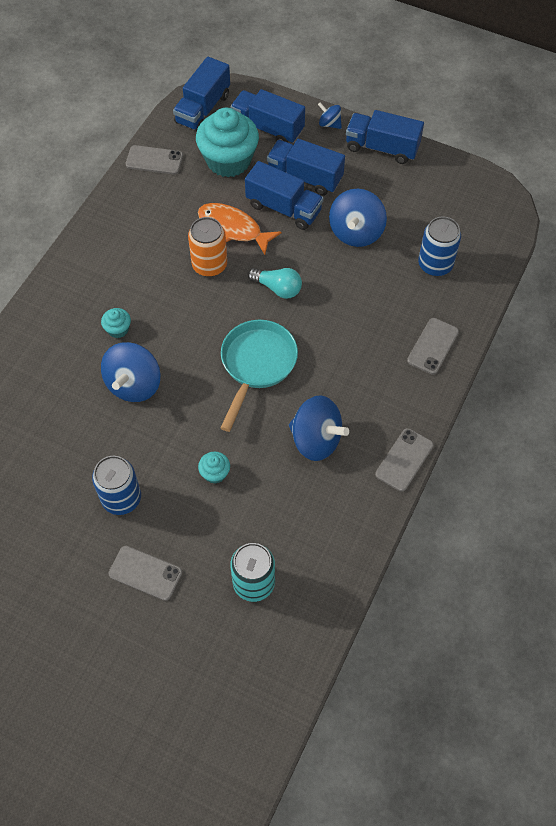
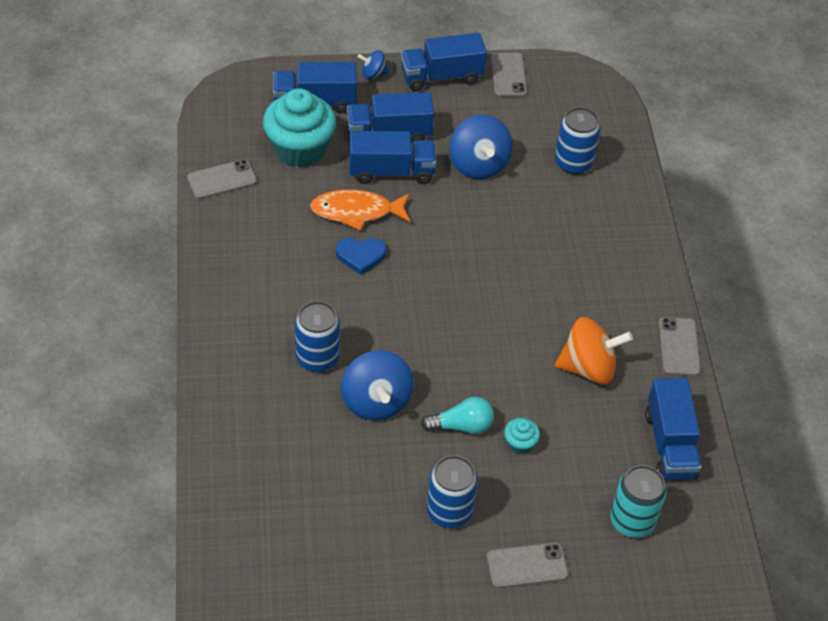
camera: 35 degrees left, 10 degrees down
(118, 329) = (317, 358): turquoise cupcake -> blue can
(203, 109) = (232, 109): blue truck -> blue truck (670, 444)
(209, 265) = (361, 256): orange can -> blue heart
(256, 365) = (480, 327): turquoise pan -> none
(277, 288) = (444, 248): turquoise light bulb -> turquoise light bulb (461, 426)
(316, 440) = (588, 368): blue spinning top -> orange spinning top
(433, 346) = (627, 236): grey phone -> grey phone (508, 75)

